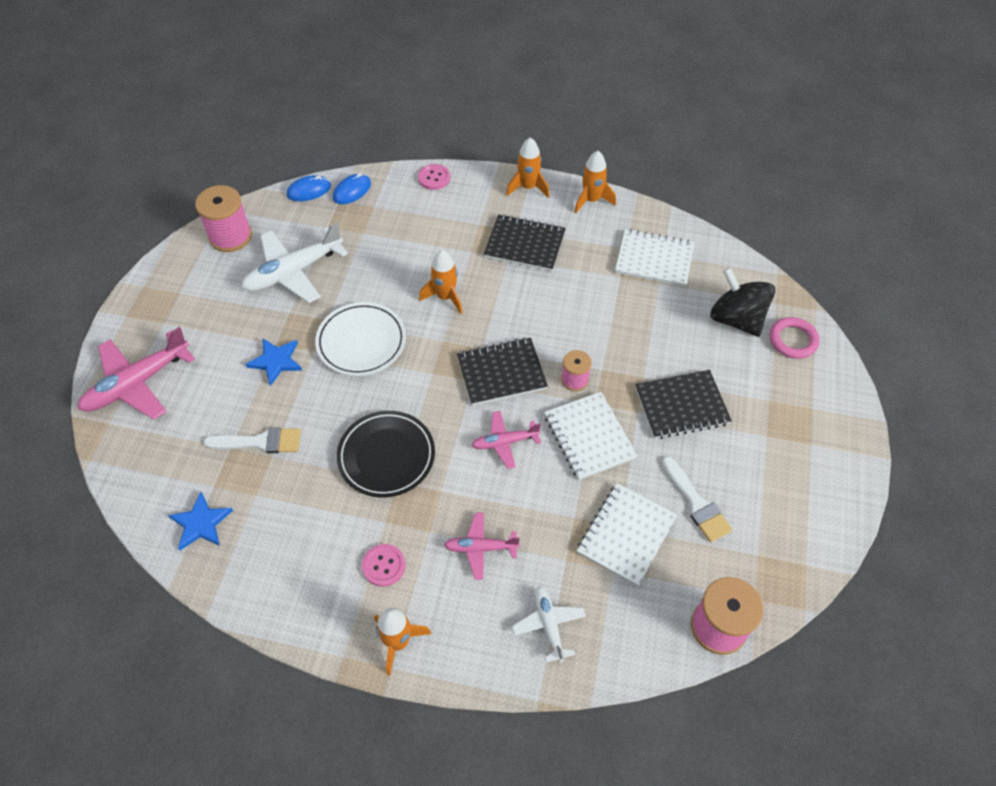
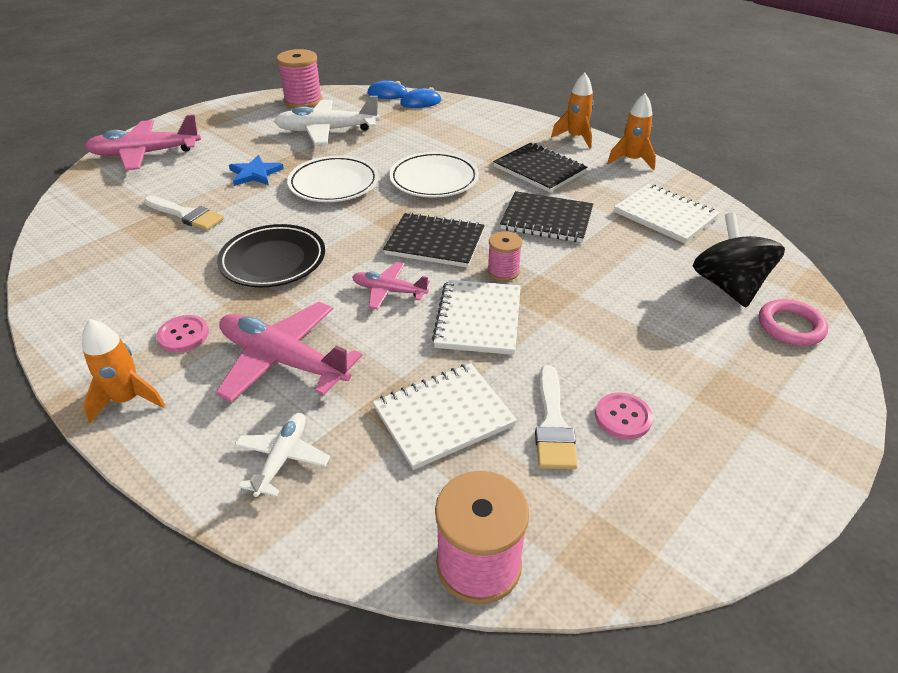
camera: 30 degrees right, 15 degrees down
(201, 523) = (83, 246): blue star -> none
(434, 178) = (496, 112): pink button -> pink button (623, 417)
(445, 297) = (434, 180): orange rocket -> white plate
(480, 548) = (283, 360): pink plane -> pink plane, size x1.80
(681, 406) = (605, 332): black notebook -> black notebook (546, 219)

